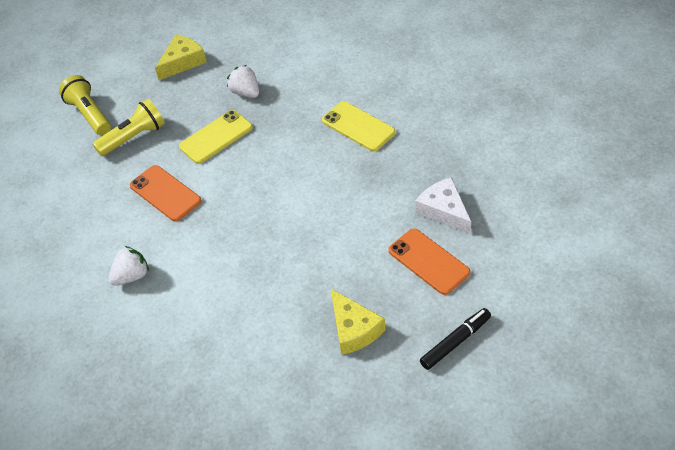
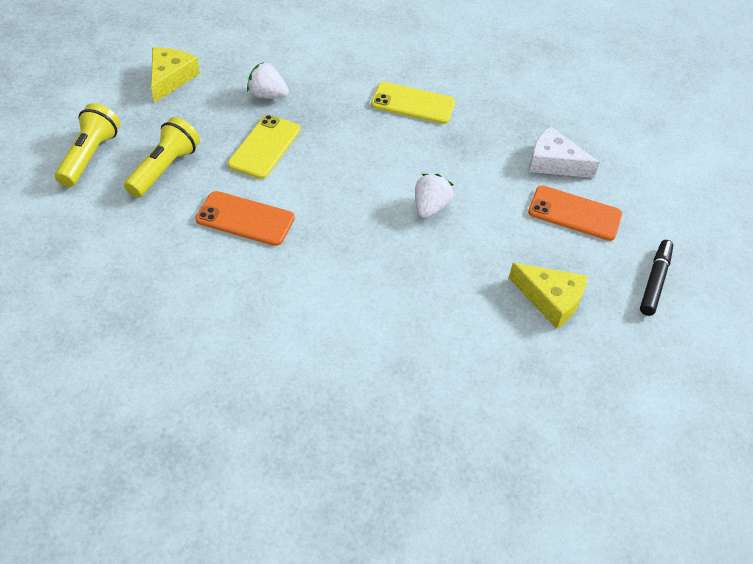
camera: 35 degrees left, 0 degrees up
(89, 114) = (89, 156): yellow flashlight -> yellow flashlight turned 75 degrees clockwise
(131, 276) = (266, 319): white strawberry -> white strawberry (430, 208)

